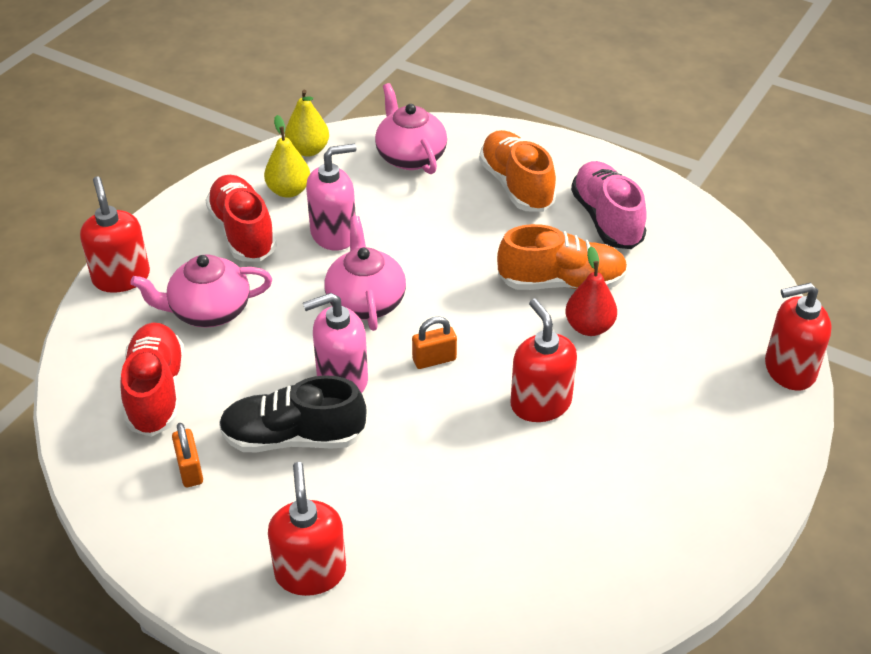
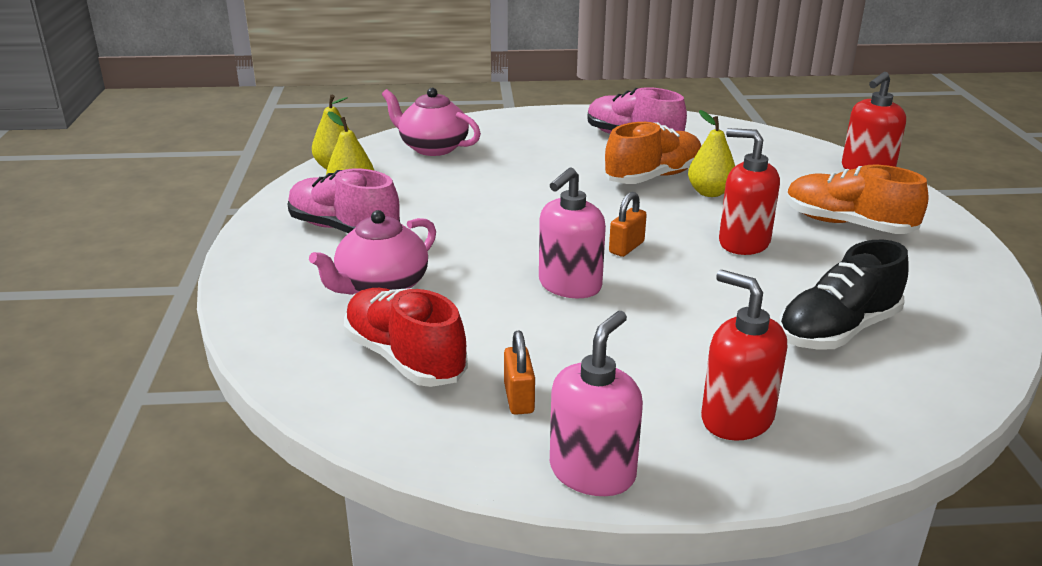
camera: 35 degrees left, 15 degrees down
(121, 277) = (255, 295): red soap dispenser -> none
(190, 470) = (519, 398): orange padlock -> orange padlock turned 45 degrees clockwise
(243, 232) = (344, 229): red shoe -> pink shoe
(293, 437) = (583, 337): black shoe -> black shoe (837, 330)
(334, 234) = (431, 206): pink soap dispenser -> pink soap dispenser (592, 472)
(366, 301) = (518, 234): pink teapot -> none
(516, 185) = (541, 140): orange shoe -> orange shoe (847, 224)
(589, 327) = (710, 192): red pear -> yellow pear

